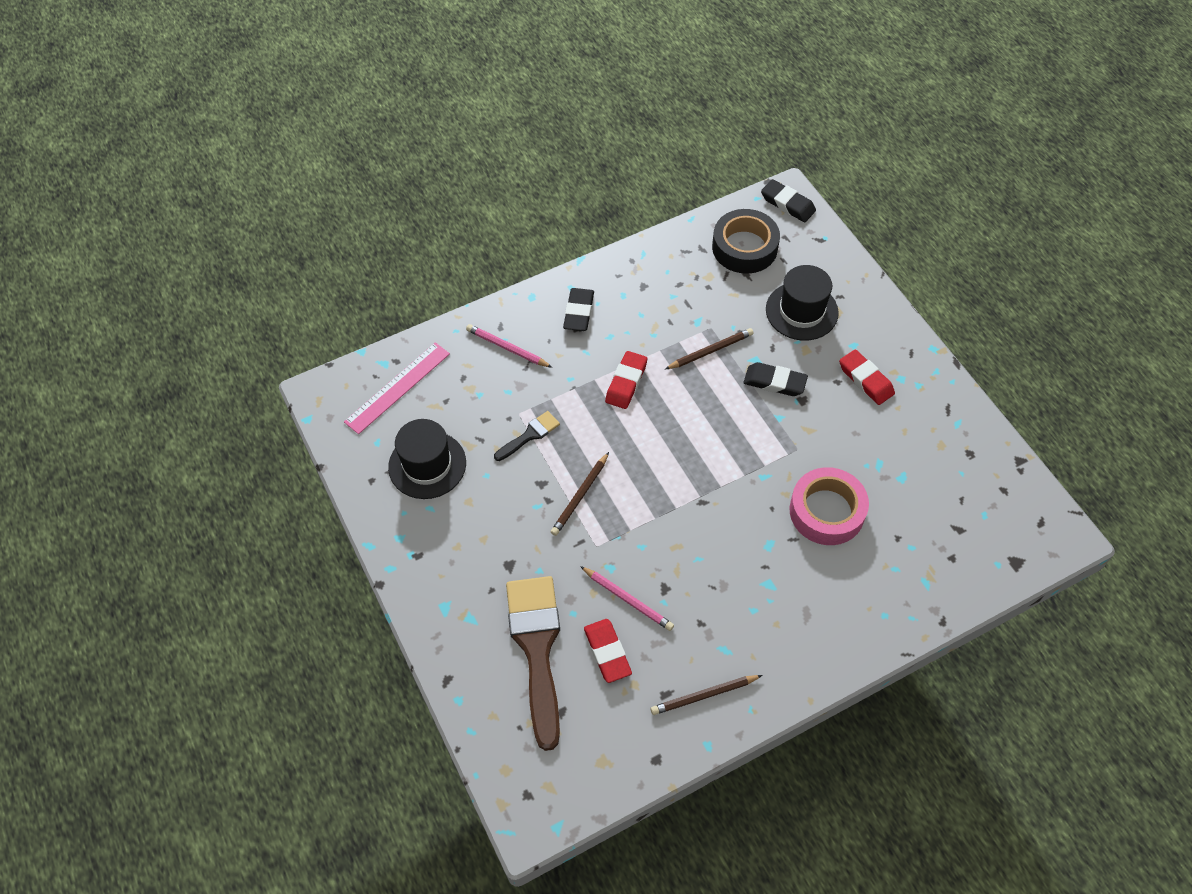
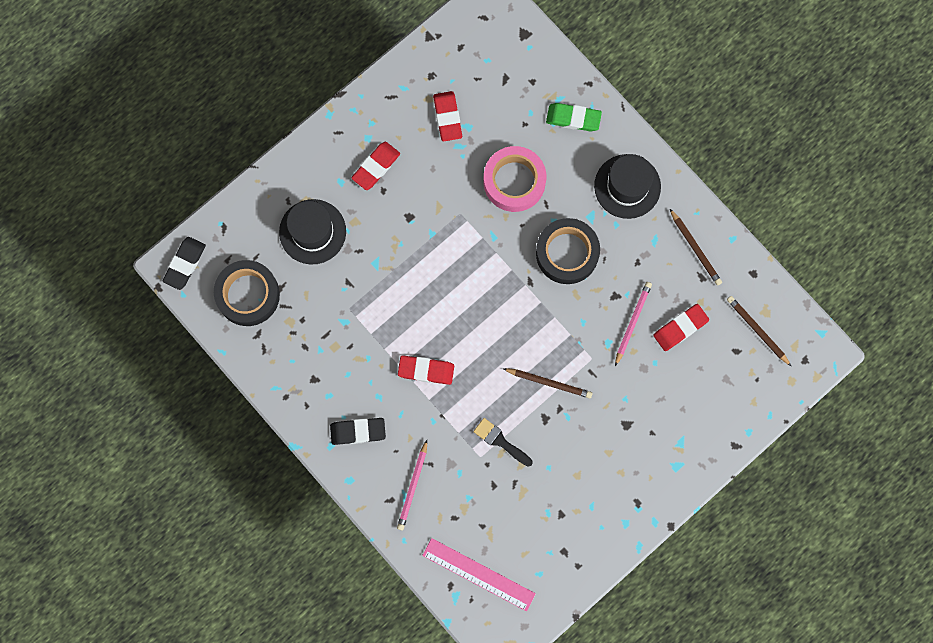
camera: 105 degrees left, 20 degrees up
(427, 465) = (551, 522): black hat -> black hat (627, 186)
(537, 649) = (692, 382): brown brush -> none
(710, 351) = (375, 304): brown pencil -> brown pencil (757, 330)
(728, 548) = (567, 253): none -> black tape
(774, 382) = (396, 243): black eraser -> none
(898, 593) = (573, 118): none -> green eraser
(916, 459) = (447, 117): none -> red eraser

